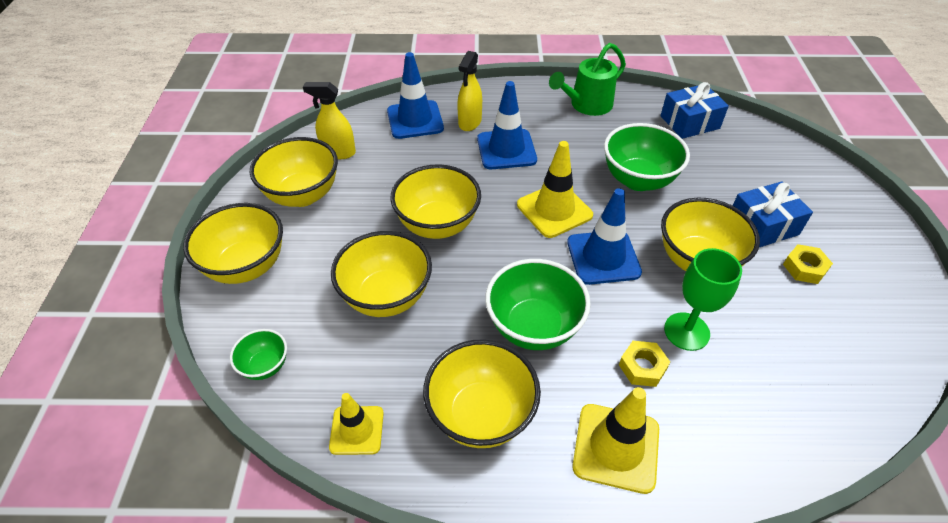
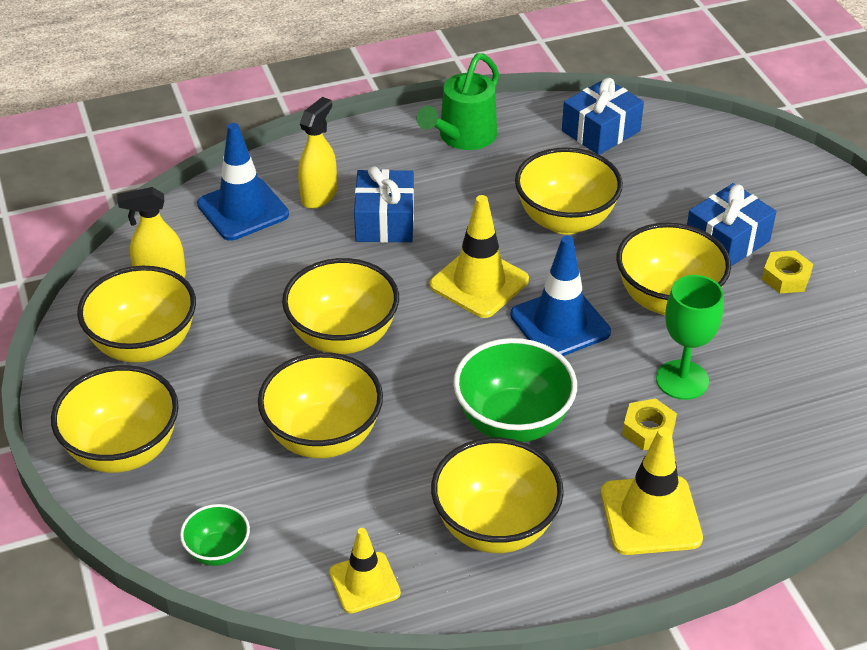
camera: 20 degrees left, 5 degrees down
(469, 122) = (319, 196): yellow spray bottle -> yellow spray bottle turned 150 degrees counterclockwise
(506, 149) = (385, 221): blue traffic cone -> blue gift
(638, 180) = (565, 220): green bowl -> yellow bowl

